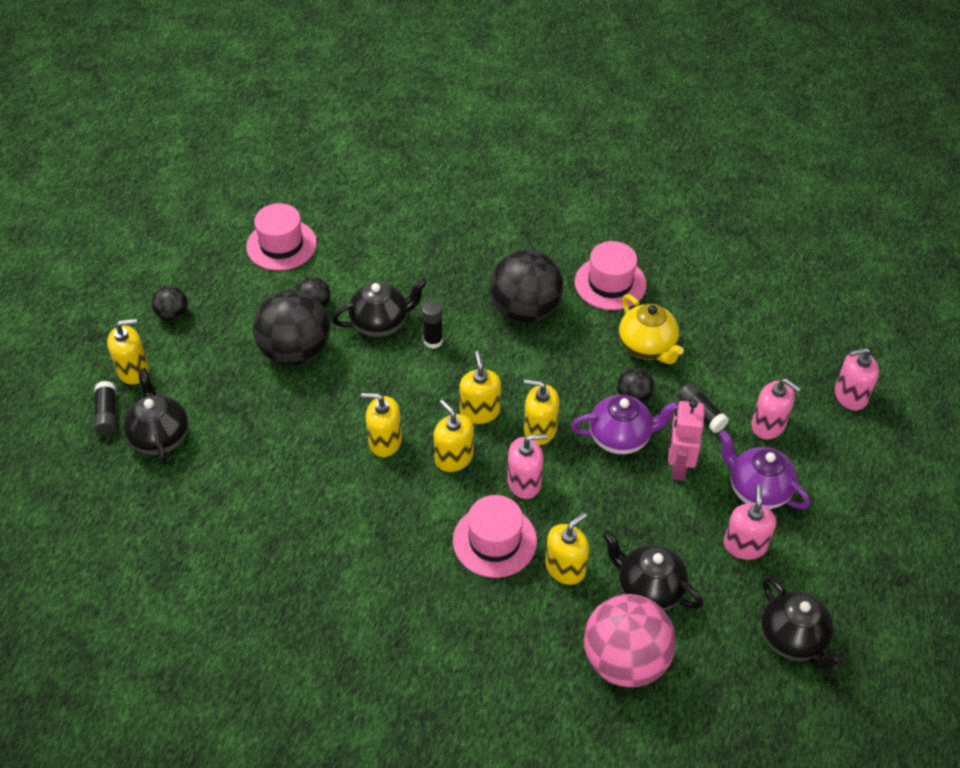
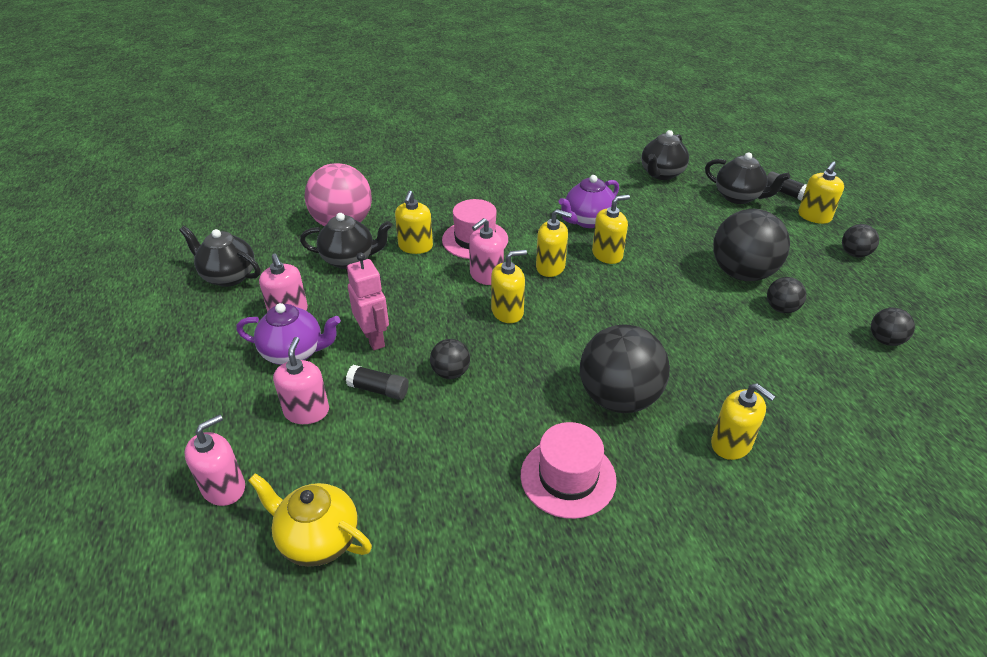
camera: 145 degrees right, 10 degrees down
(281, 245) = (885, 340): pink hat -> black ball
(381, 323) = (716, 323): black teapot -> black teapot (661, 174)
(433, 341) = (661, 331): black glue stick -> none
(480, 411) = (565, 301): yellow soap dispenser -> yellow soap dispenser (731, 444)
(621, 438) = (437, 336): purple teapot -> purple teapot (587, 221)
(647, 347) = (473, 426): yellow teapot -> yellow teapot (318, 539)
(768, 425) = (307, 411): pink soap dispenser -> pink soap dispenser turned 90 degrees clockwise

